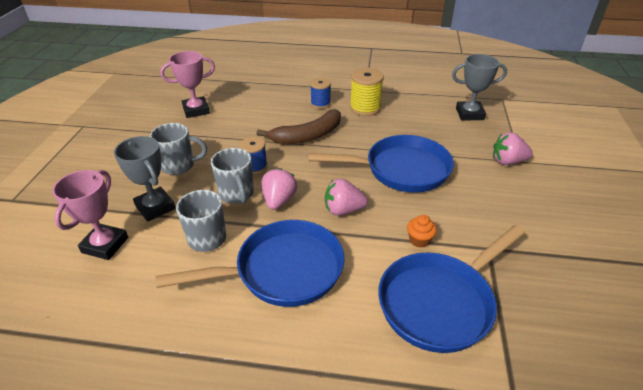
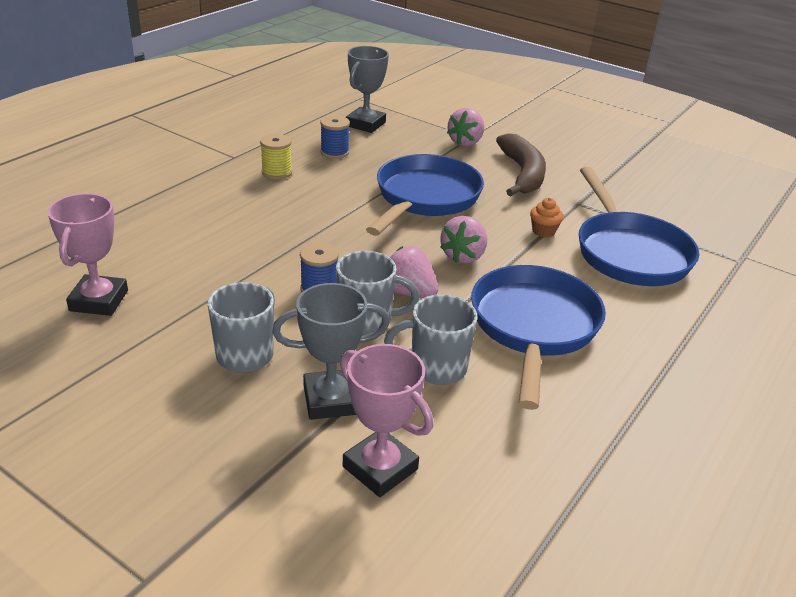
camera: 65 degrees left, 5 degrees down
(307, 136) = (292, 230): brown banana -> brown banana (522, 174)
(320, 103) = (225, 196): blue spool -> blue spool (334, 152)
(365, 108) = (277, 172): yellow spool -> yellow spool, size x0.66

